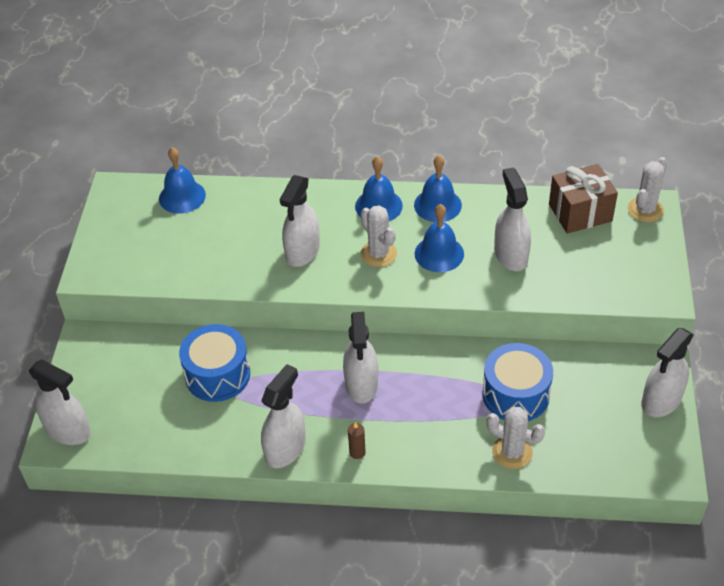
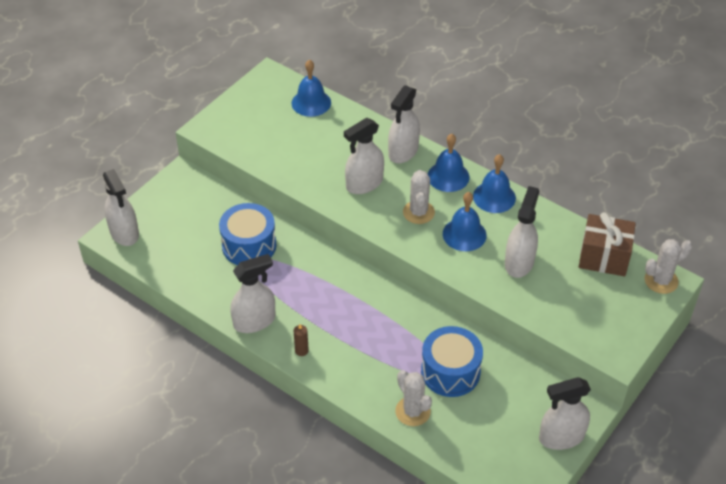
camera: 30 degrees right, 0 degrees up
(361, 384) = (343, 304): white spray bottle -> white spray bottle (403, 151)

